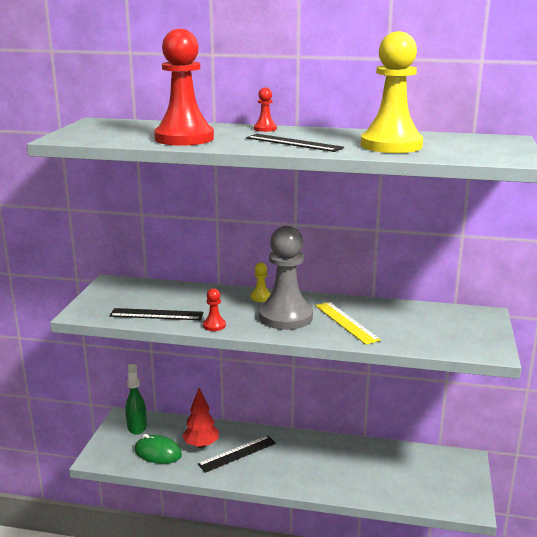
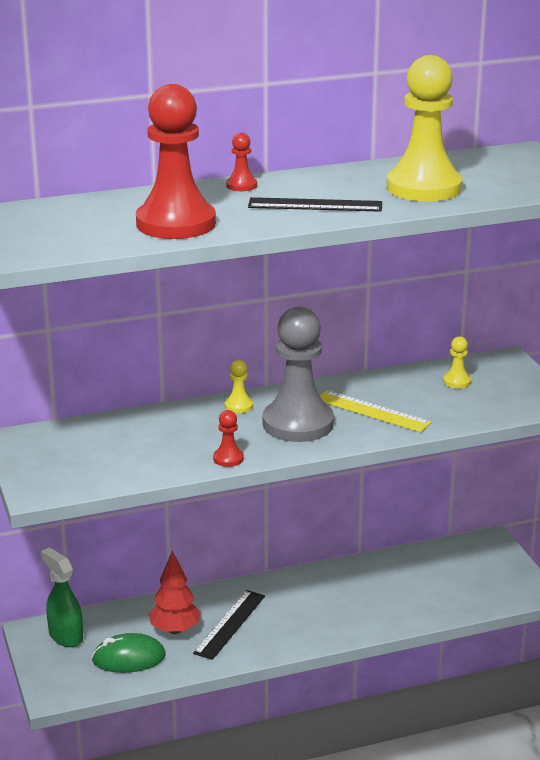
camera: 30 degrees left, 5 degrees up
(156, 314) = (139, 465): black ruler -> none
(431, 319) = (456, 381): none -> yellow pawn

